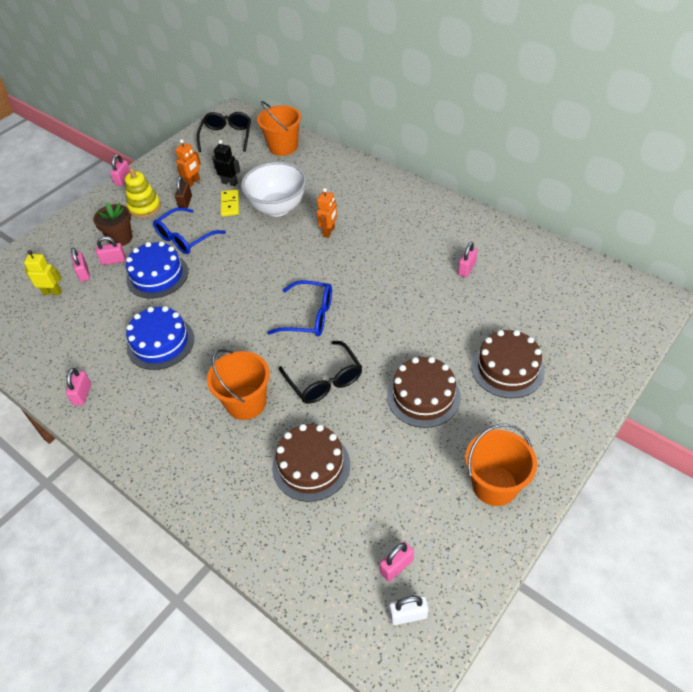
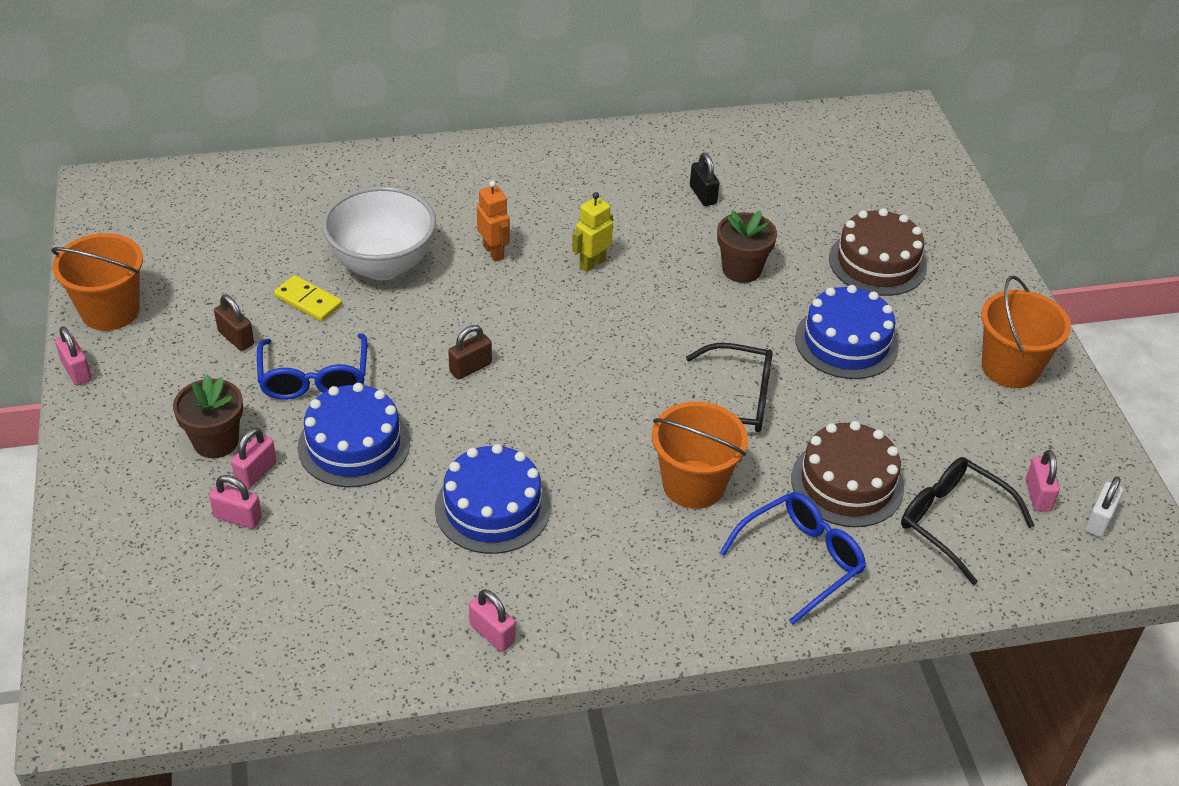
camera: 55 degrees left, 5 degrees down
(52, 292) = (231, 572): yellow robot -> yellow robot (592, 263)
(145, 207) = (182, 382): yellow stacking toy -> none
(193, 182) = (202, 308): orange robot -> none
(226, 136) = (149, 222): black glasses -> black glasses (952, 521)
(230, 183) = (261, 276): black robot -> none
(243, 276) = (470, 368): none -> brown padlock
(283, 147) = (262, 189): orange bucket -> orange bucket (110, 311)
(309, 316) = (619, 353): blue glasses -> blue glasses (801, 560)
(423, 396) = (846, 342): brown cake -> blue cake
(428, 319) = (741, 269): none -> brown flower pot
(466, 269) = (703, 195): pink padlock -> black padlock

